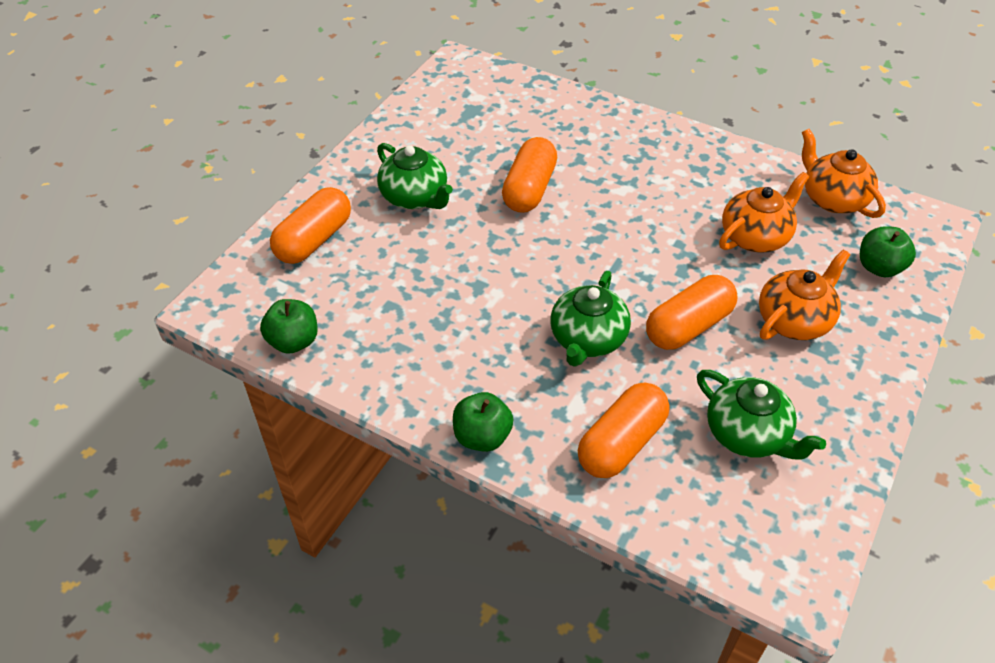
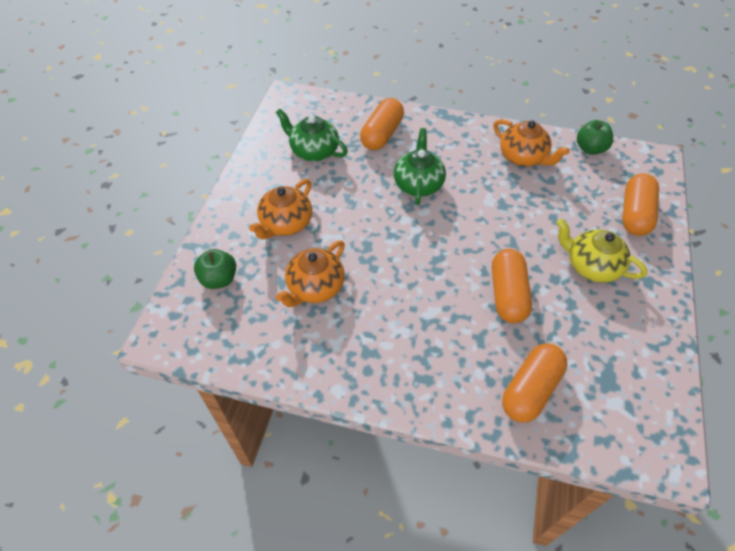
camera: 165 degrees right, 5 degrees up
(415, 197) = (591, 266): green teapot -> yellow teapot
(482, 437) = (456, 124): green apple -> none
(688, 326) = (356, 205): orange capsule -> orange capsule (530, 389)
(832, 199) = (248, 343): orange teapot -> orange teapot (523, 157)

